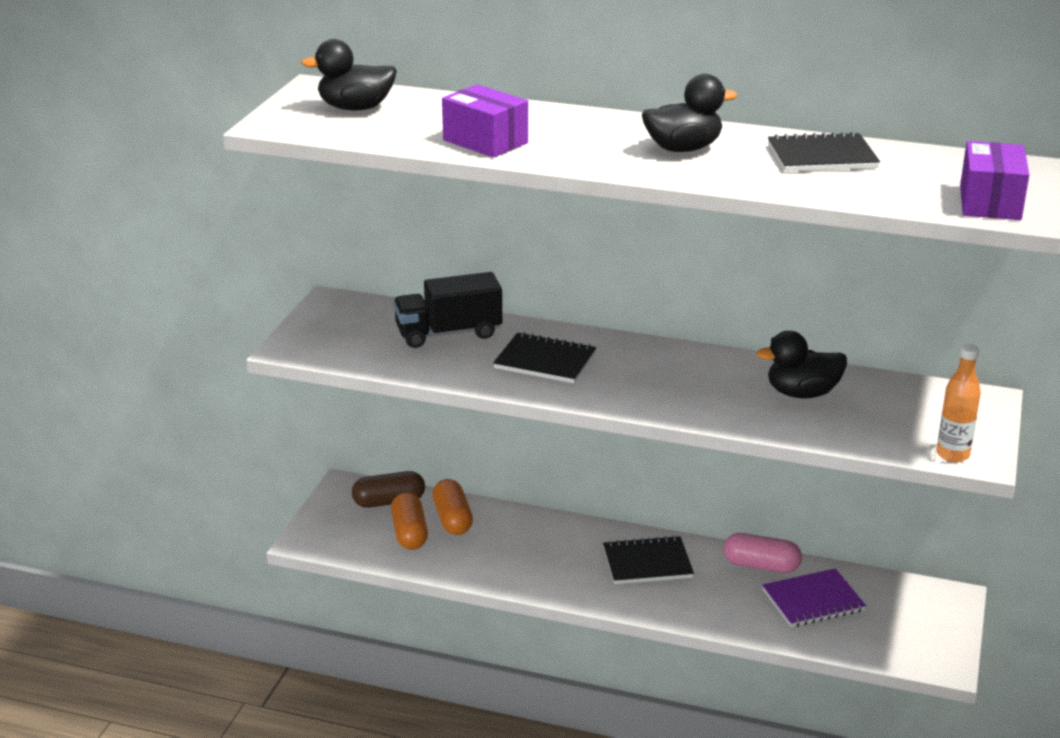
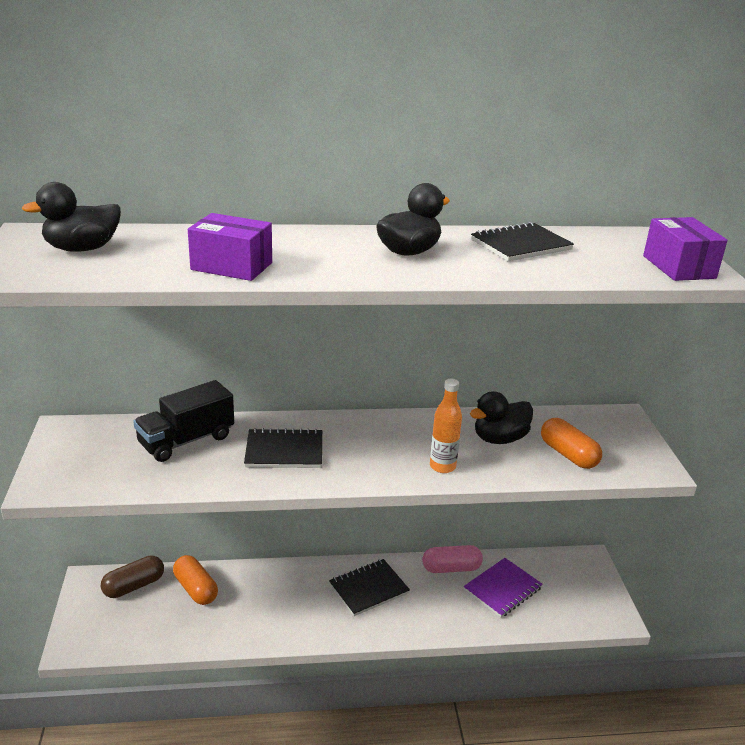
camera: 25 degrees left, 0 degrees up
(410, 533) = (164, 613): orange capsule -> orange capsule (568, 454)
(952, 455) = (639, 469): orange bottle -> orange bottle (442, 466)

